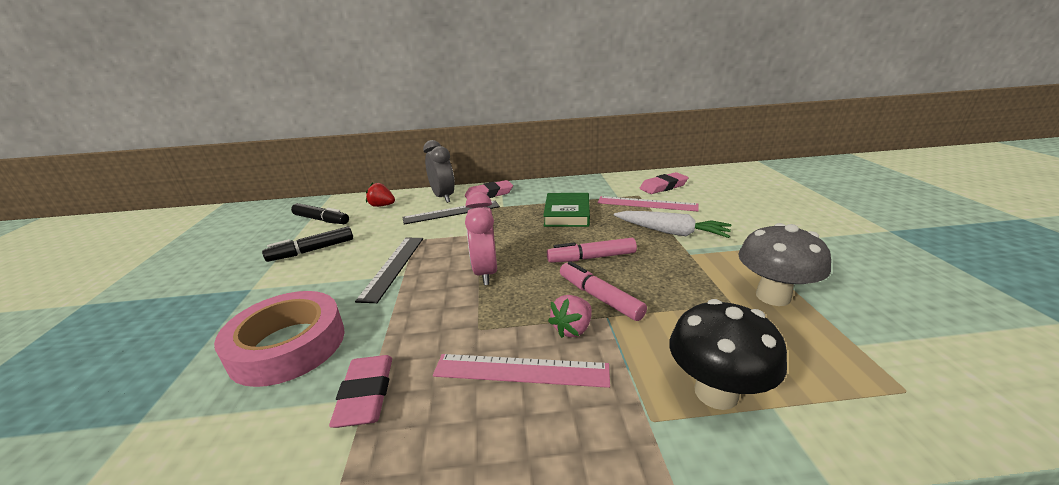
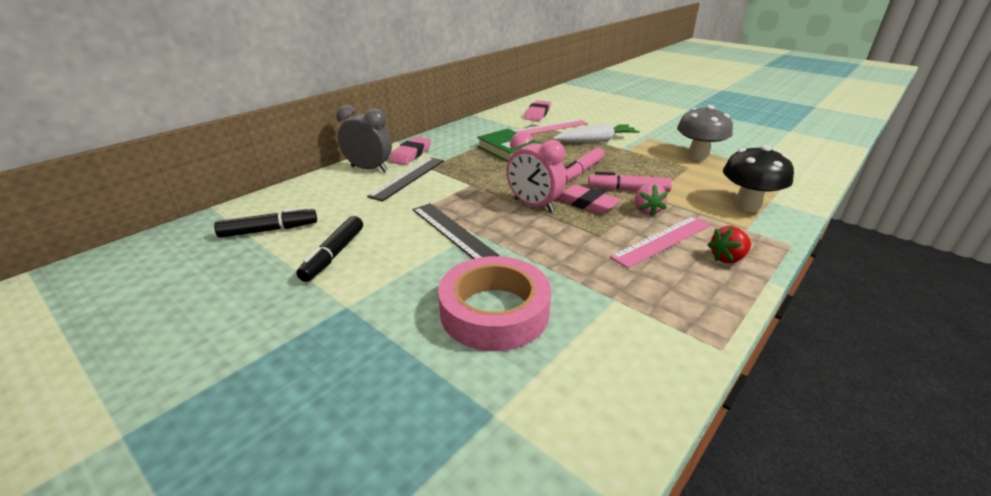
camera: 45 degrees left, 5 degrees up
(366, 394) = (612, 297): pink eraser -> pink eraser (586, 204)
(382, 206) = (316, 195): red strawberry -> red strawberry (727, 258)

